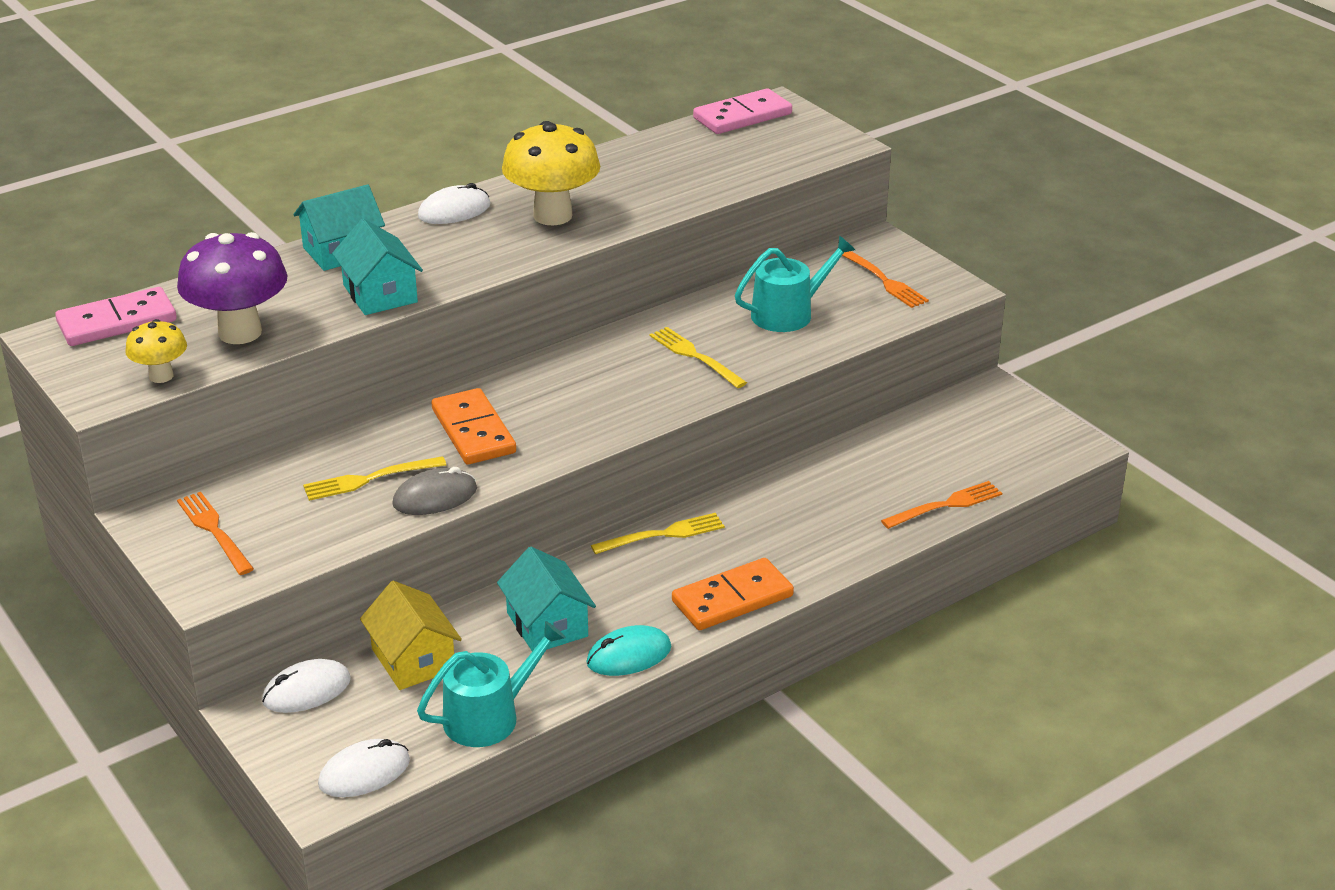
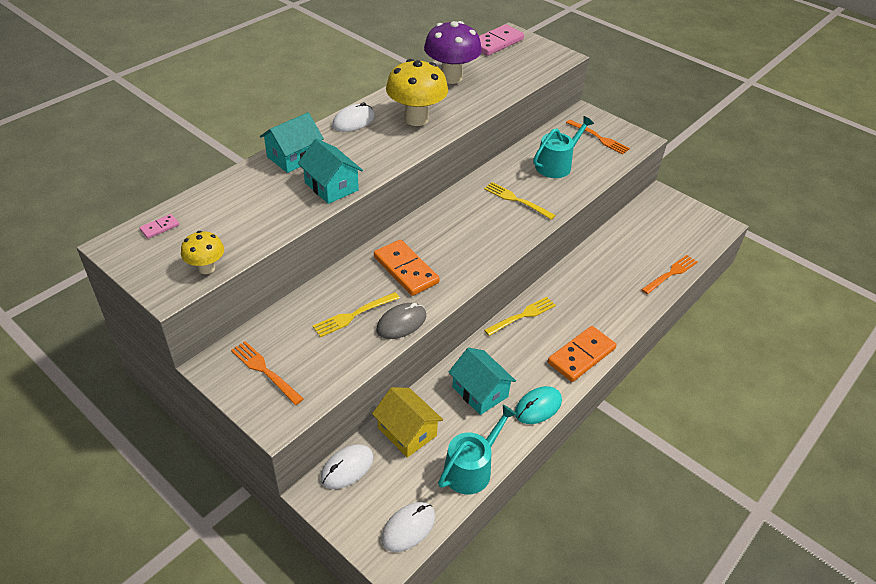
camera: 15 degrees left, 10 degrees up
(117, 322) = (160, 227): pink domino -> pink domino, size x0.46
(240, 332) = (249, 226): purple mushroom -> purple mushroom (451, 77)

